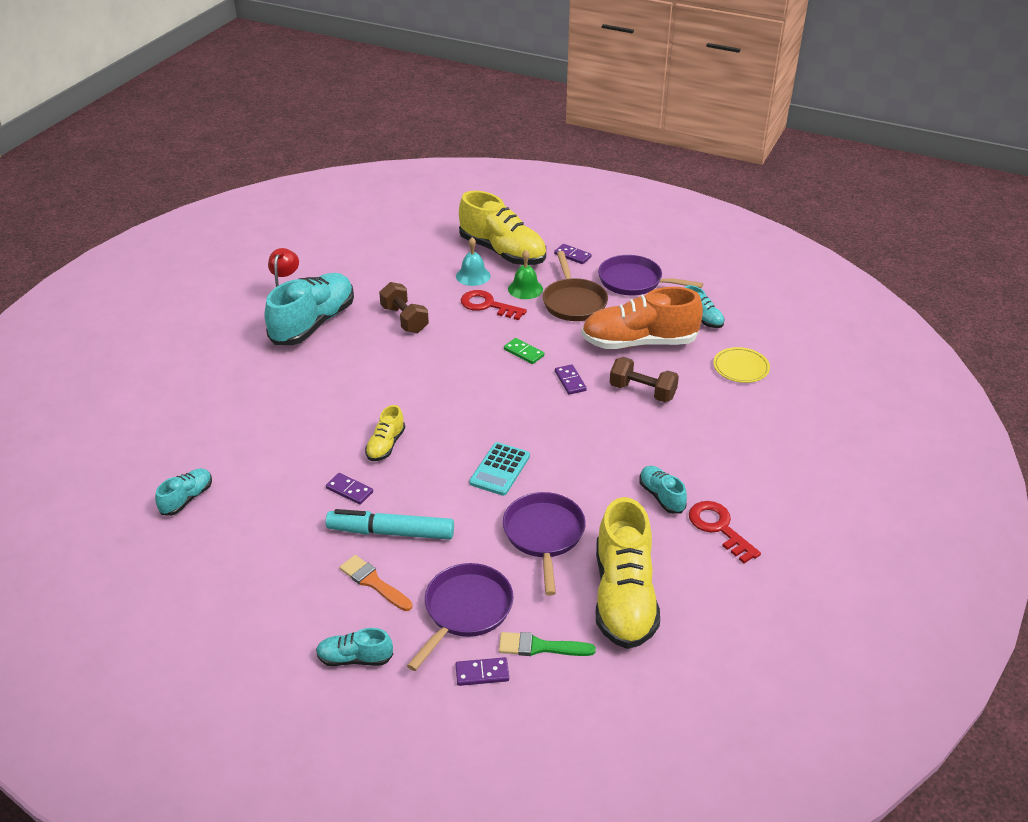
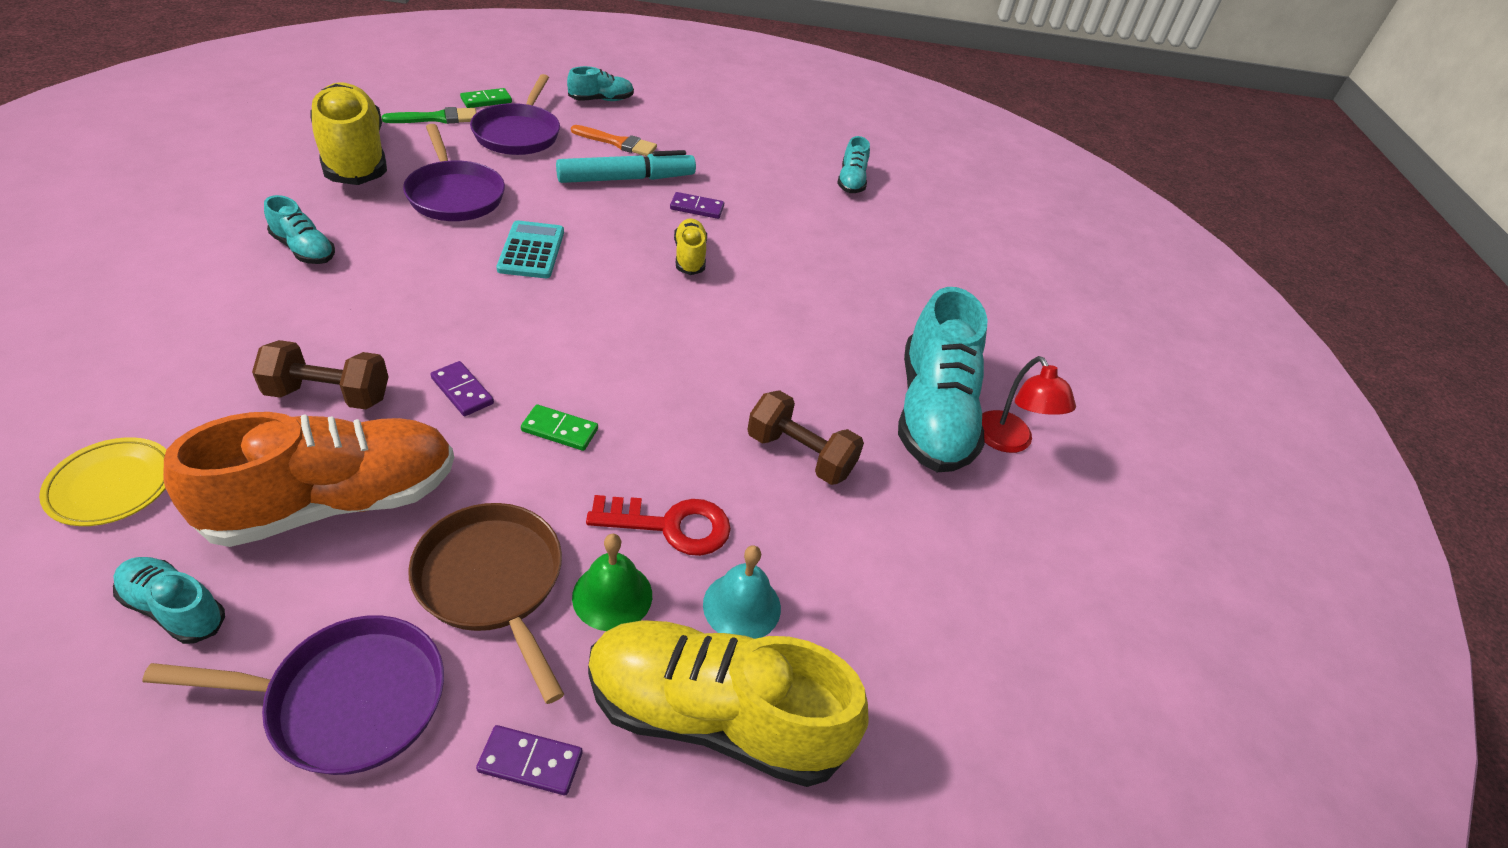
camera: 150 degrees right, 5 degrees up
(482, 673) = (486, 100): purple domino -> green domino
(718, 528) = (226, 226): red key -> none

